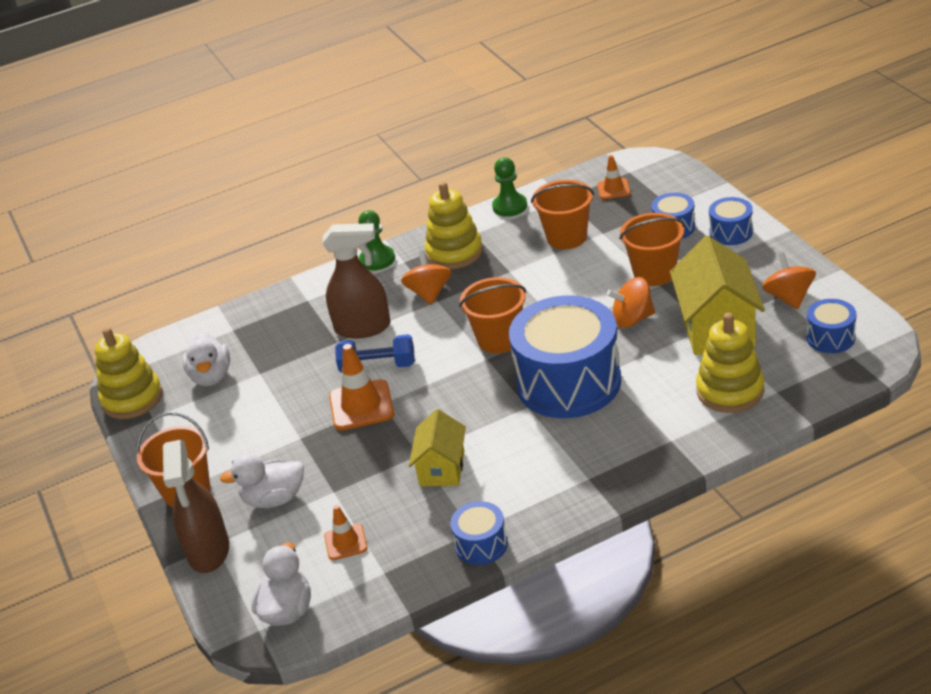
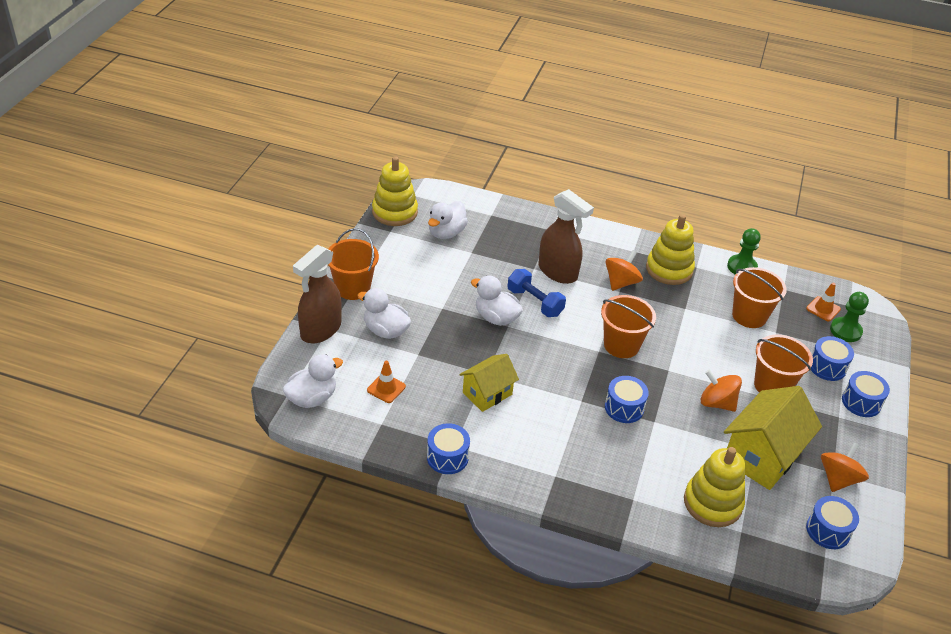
camera: 35 degrees right, 5 degrees up
(361, 405) = (496, 318): orange traffic cone -> white duck
(377, 259) = (620, 237): green pawn -> green pawn (845, 331)
(568, 382) = (624, 408): blue drum -> blue drum, size x0.45

